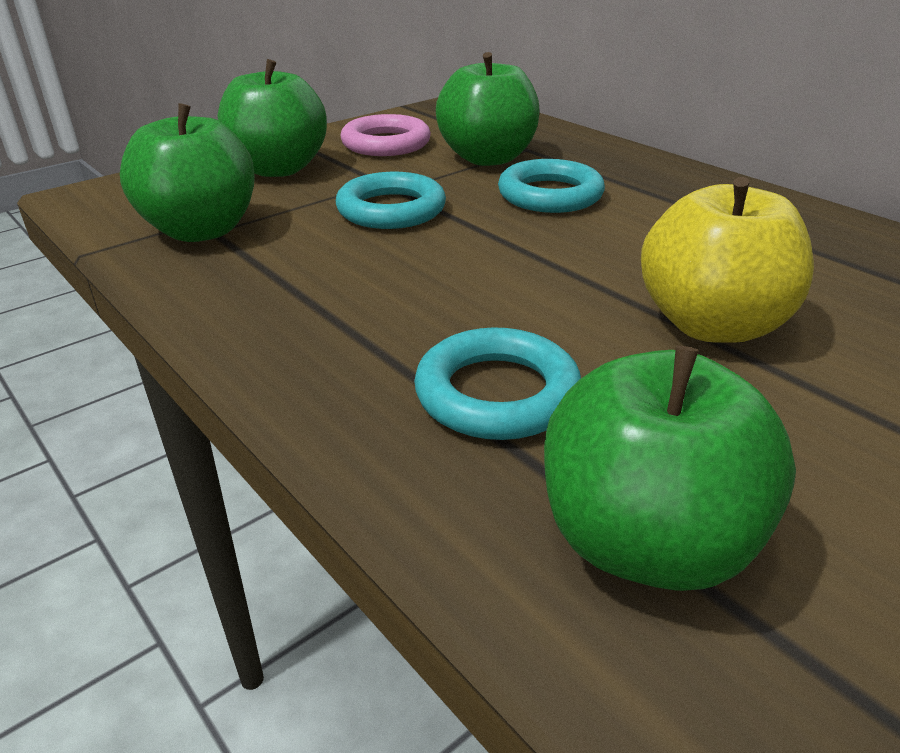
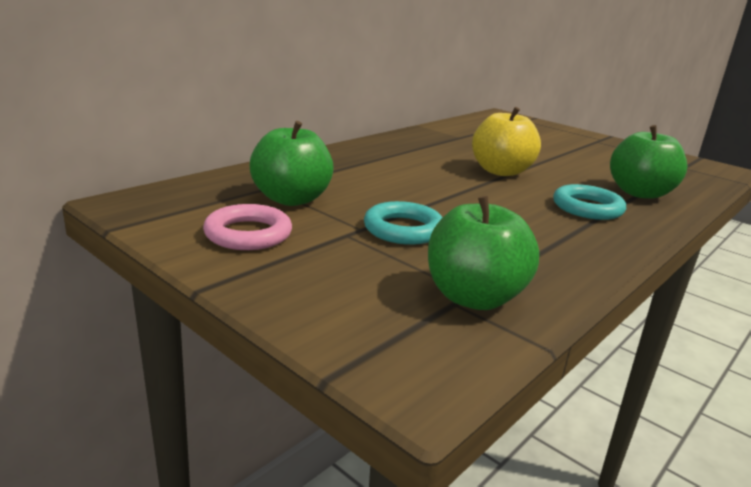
camera: 100 degrees left, 10 degrees down
(278, 169) = (321, 278): green apple -> none
(550, 195) = (363, 186): turquoise ring -> none

